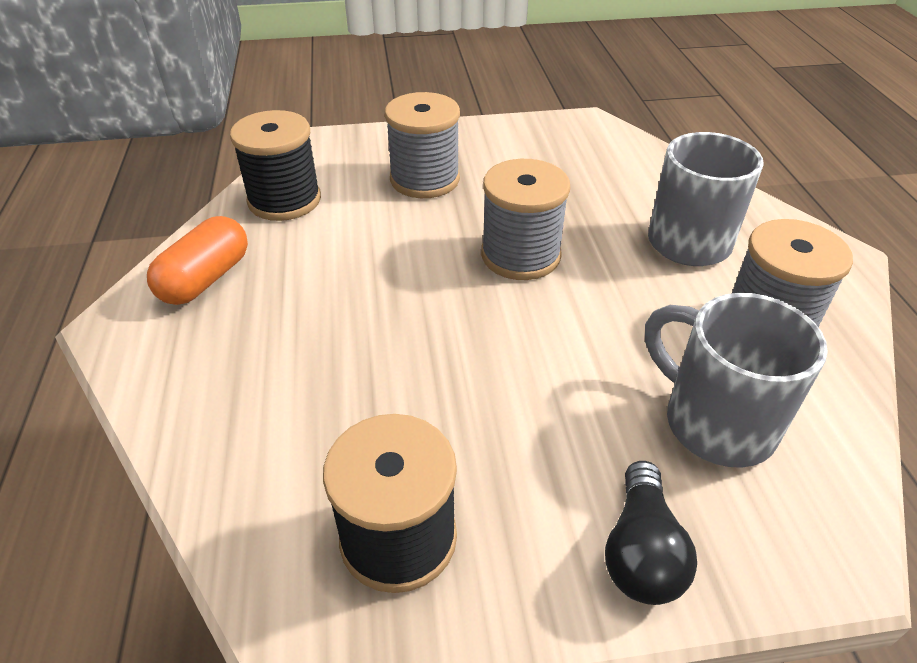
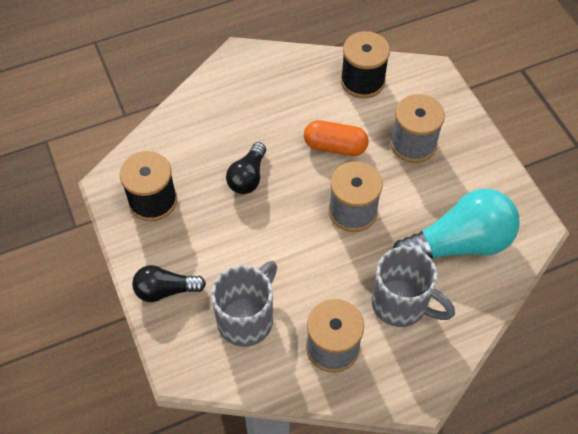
camera: 75 degrees right, 15 degrees up
(206, 279) = (282, 74): orange capsule -> orange capsule (335, 146)
(404, 365) = (248, 177): none -> black light bulb
(600, 177) = (458, 244): none -> turquoise light bulb

